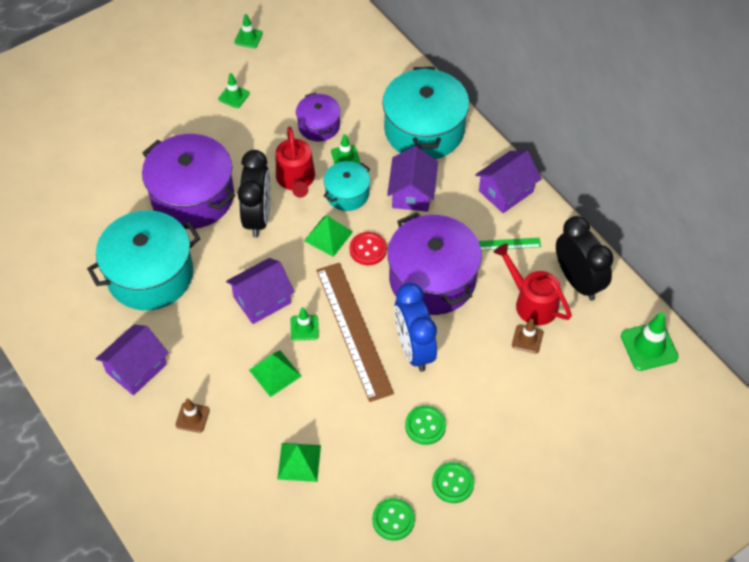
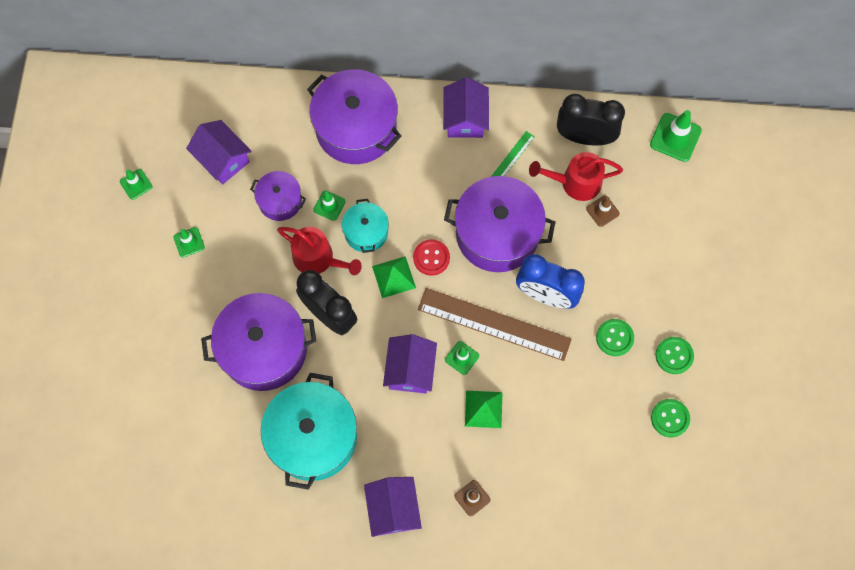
camera: 50 degrees left, 15 degrees up
(299, 462) = (572, 448): green pyramid -> none
(412, 193) = (407, 185): purple house -> purple house (223, 159)
(424, 130) = (356, 128): turquoise pot -> purple pot

